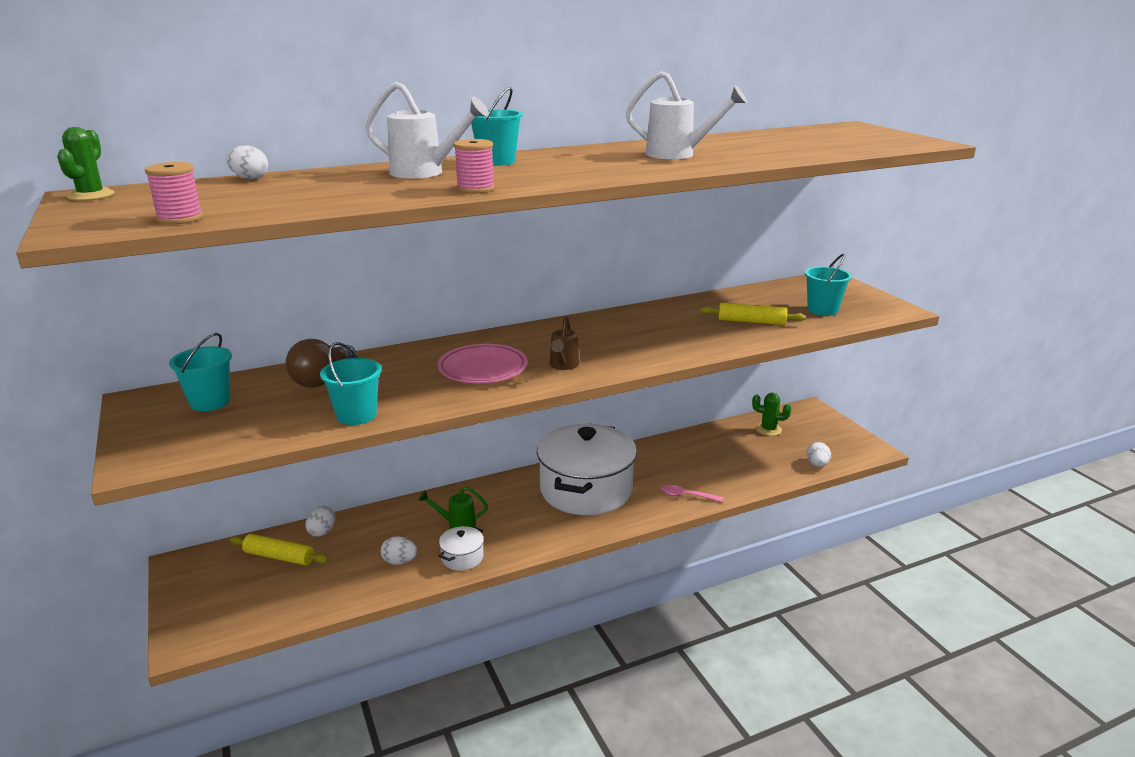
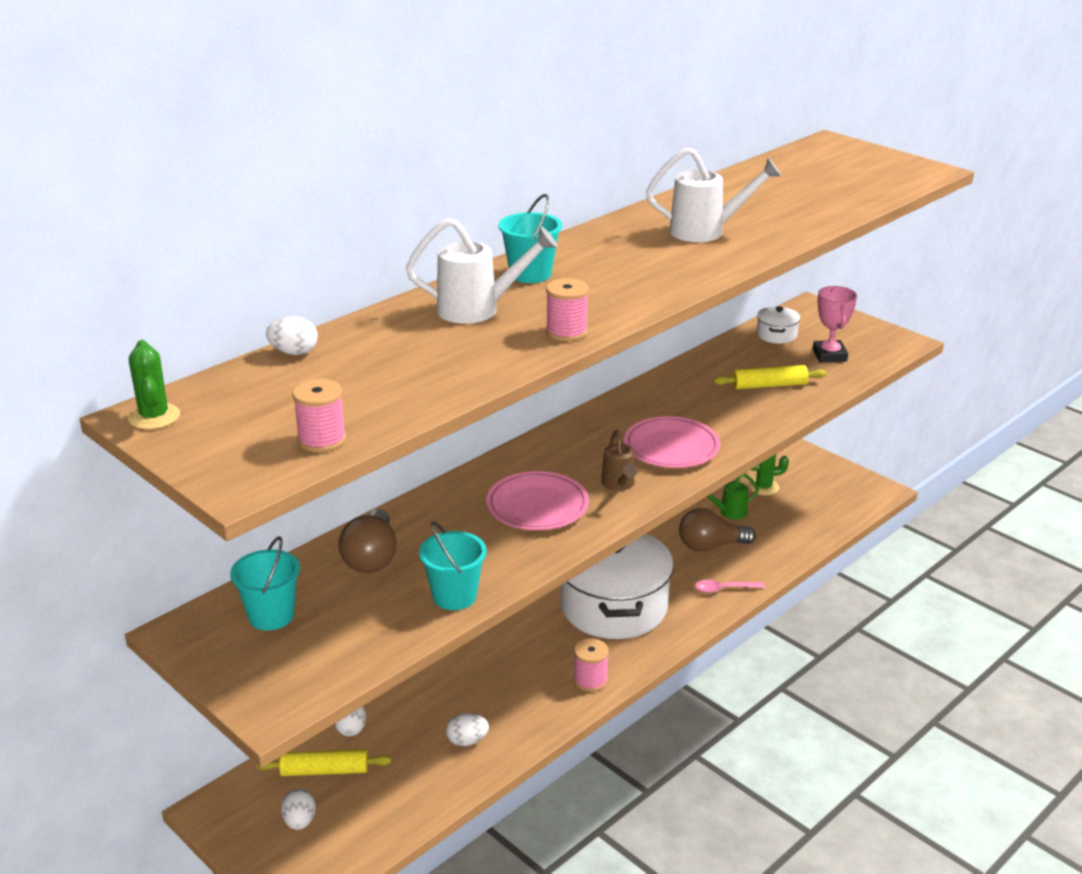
camera: 20 degrees left, 5 degrees up
(456, 524) = (498, 681): green watering can -> green watering can (728, 513)
(462, 557) = (532, 719): white pot -> white pot (776, 335)
(529, 540) = (590, 680): none -> pink spool
(630, 349) = (671, 447): none -> pink plate
(696, 462) = (710, 546): none -> brown light bulb
(817, 464) = (834, 521): white egg -> white egg (299, 821)
(822, 310) = (829, 355): turquoise bucket -> pink trophy

